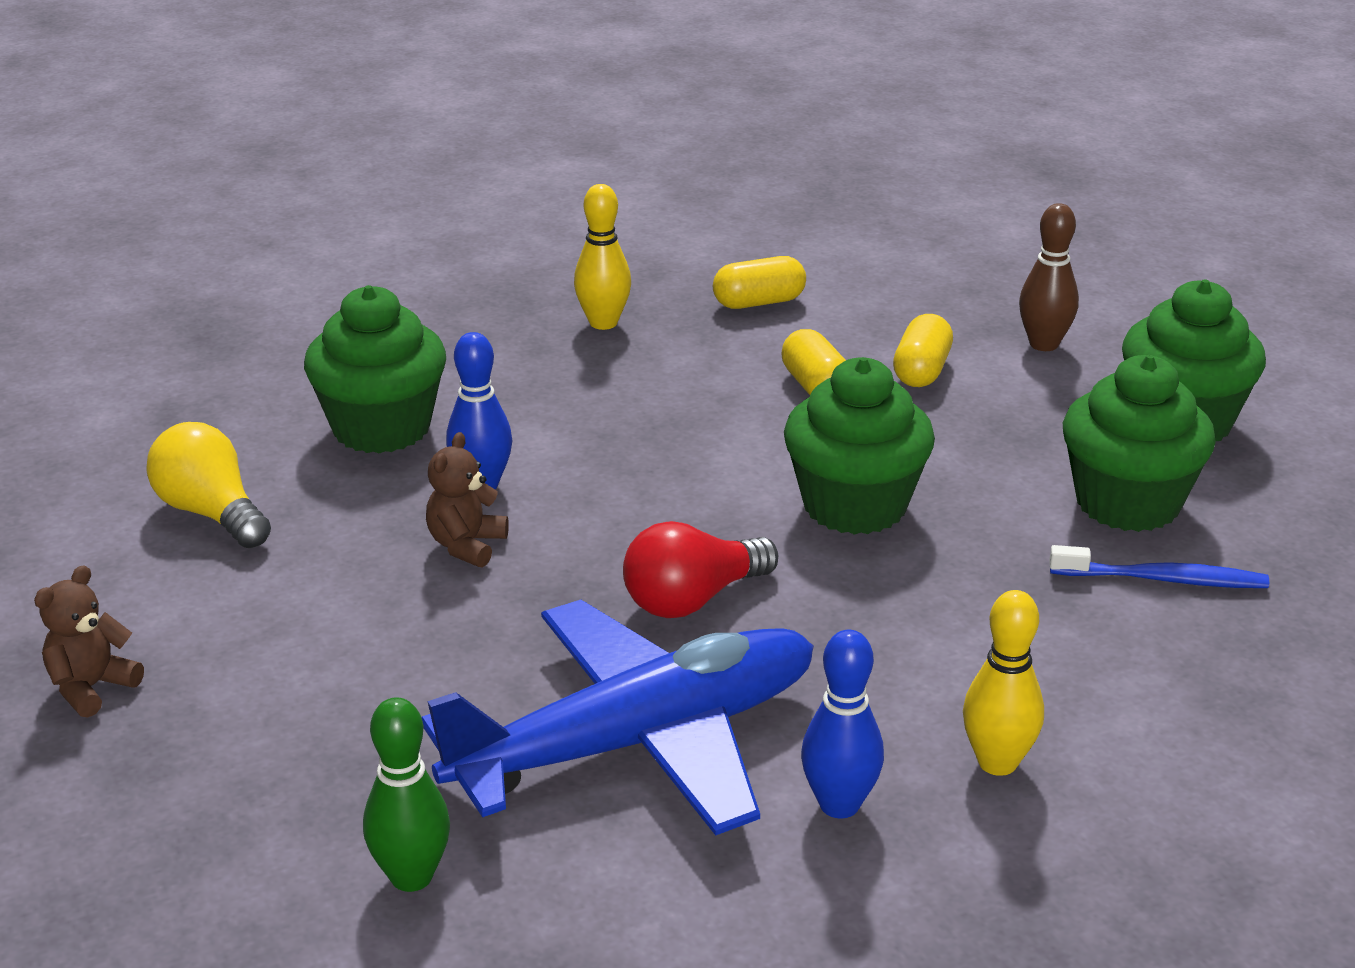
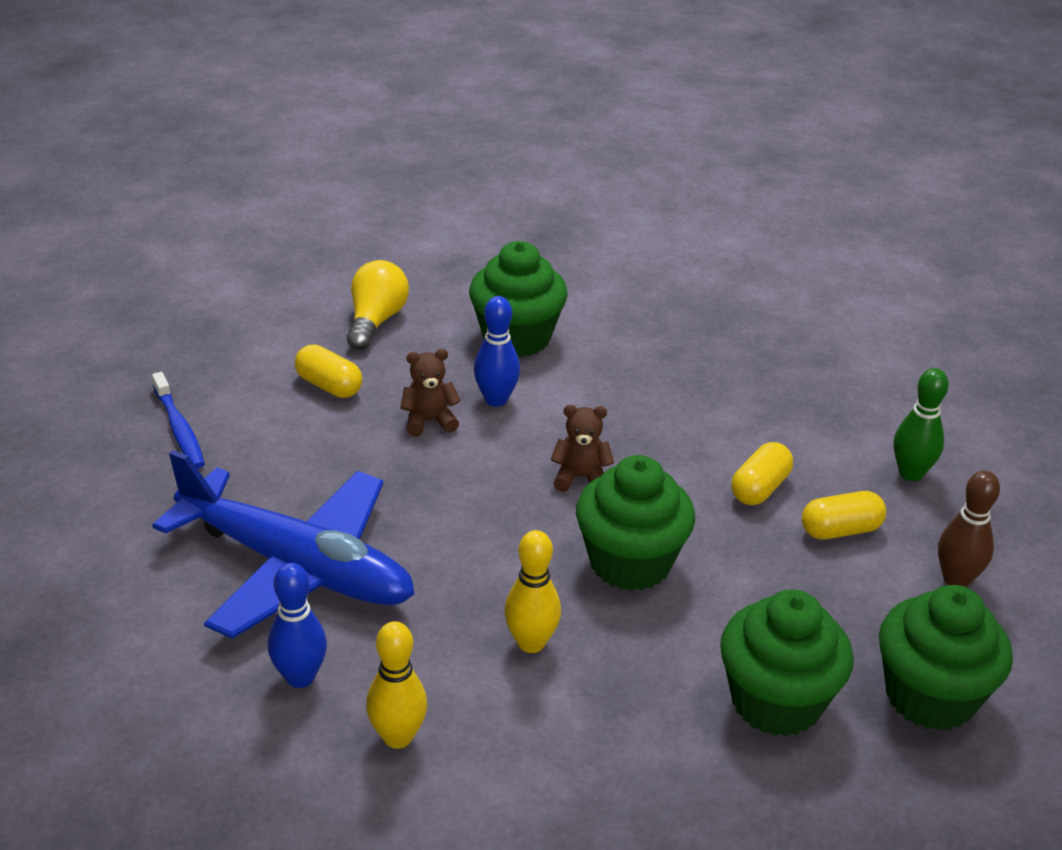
camera: 55 degrees right, 5 degrees up
(91, 688) = (195, 358): brown teddy bear -> brown teddy bear (580, 478)
(411, 877) = (122, 533): green bowling pin -> green bowling pin (911, 473)
(603, 323) = (731, 366): yellow bowling pin -> yellow bowling pin (531, 643)
(693, 599) = (456, 532): red light bulb -> none
(759, 302) = (840, 420): yellow capsule -> yellow capsule (329, 386)
(1163, 579) = (691, 755): blue toothbrush -> blue toothbrush (179, 429)

